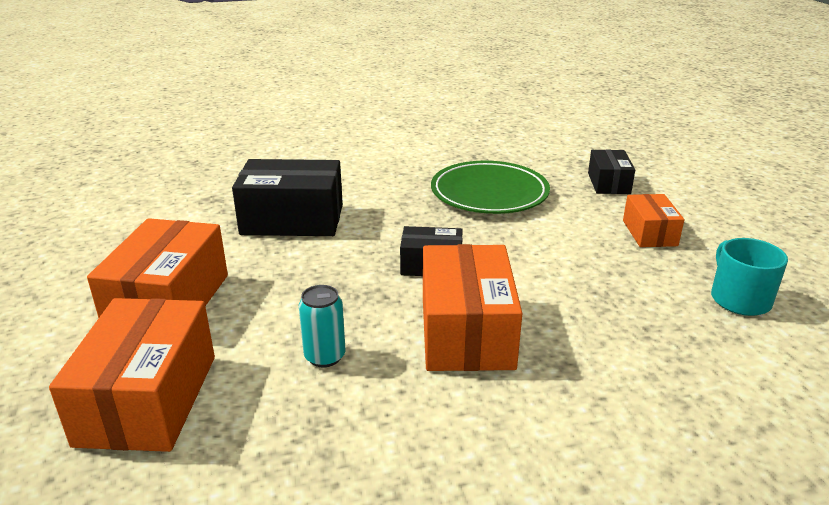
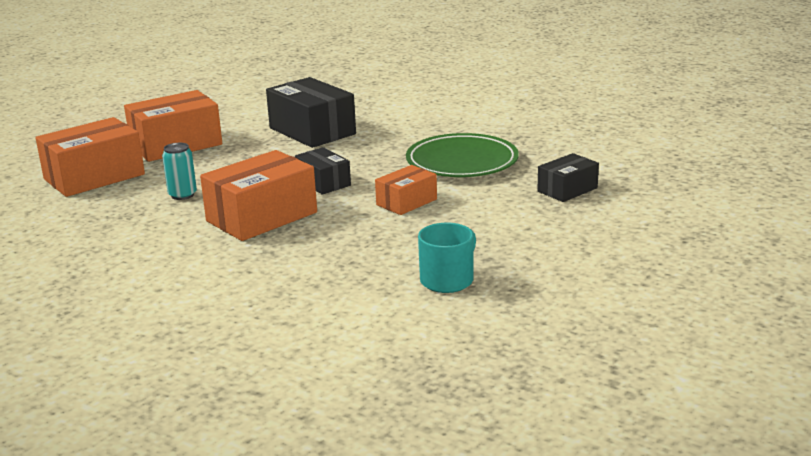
camera: 50 degrees right, 5 degrees down
(649, 233) = (501, 226): orange box -> orange box (406, 202)

